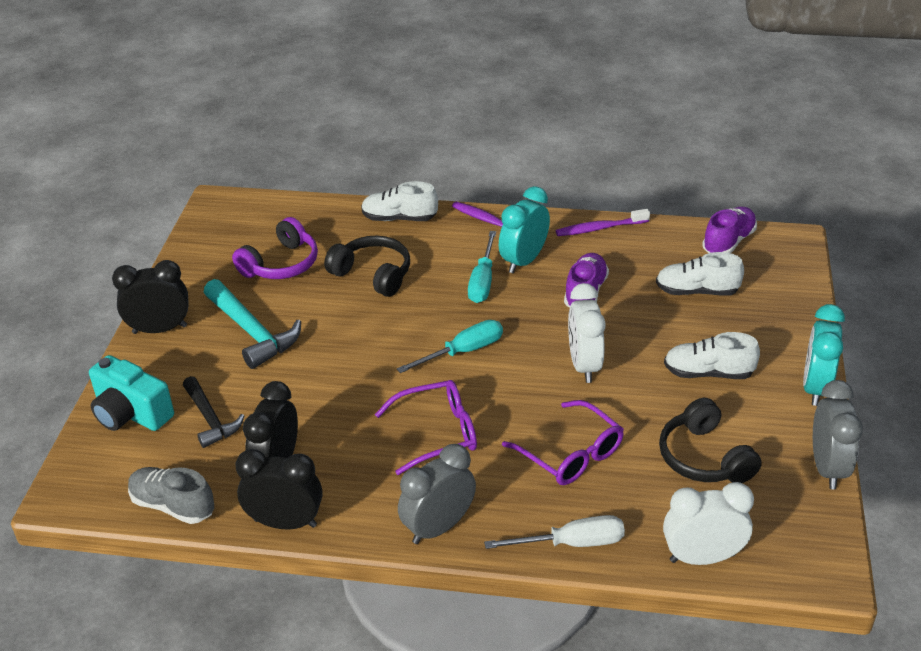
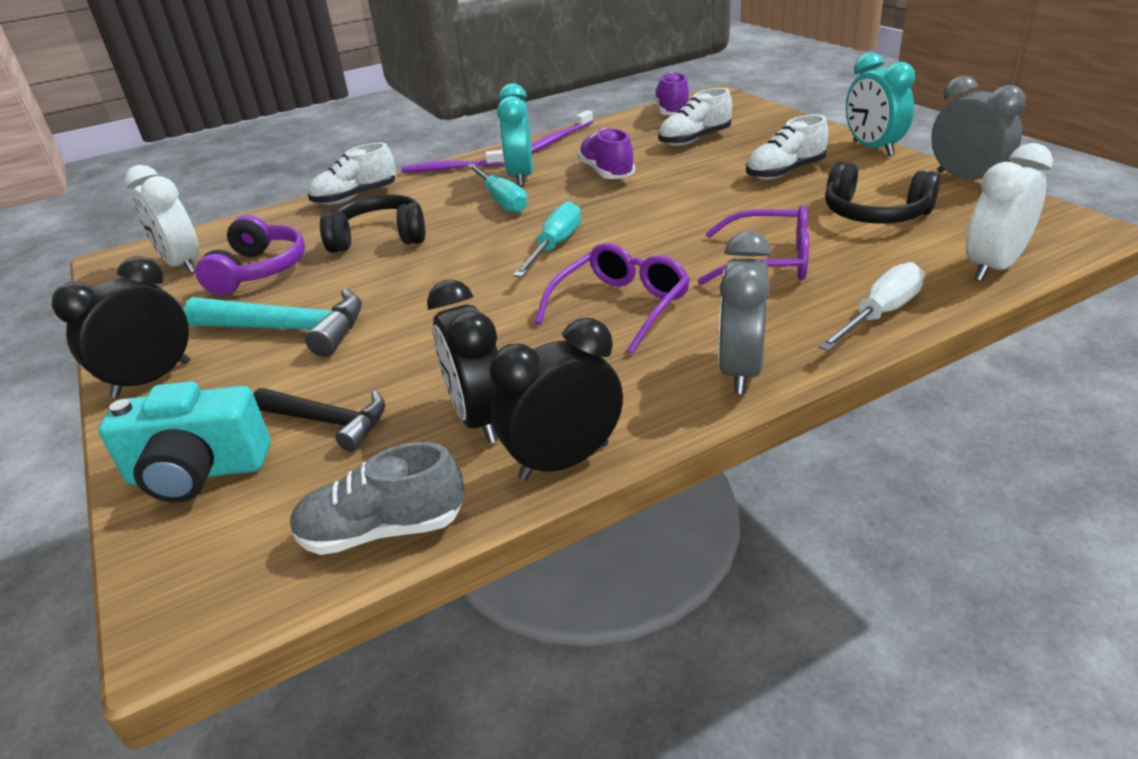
camera: 35 degrees left, 5 degrees down
(584, 365) = (680, 208): white clock -> white clock (182, 264)

